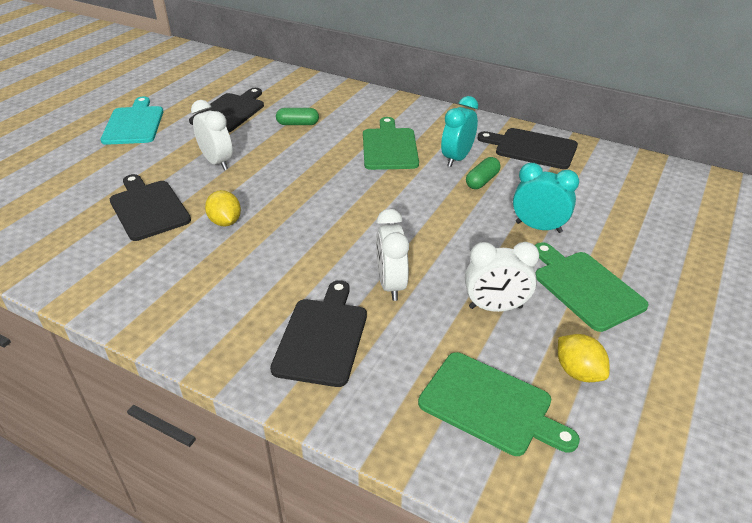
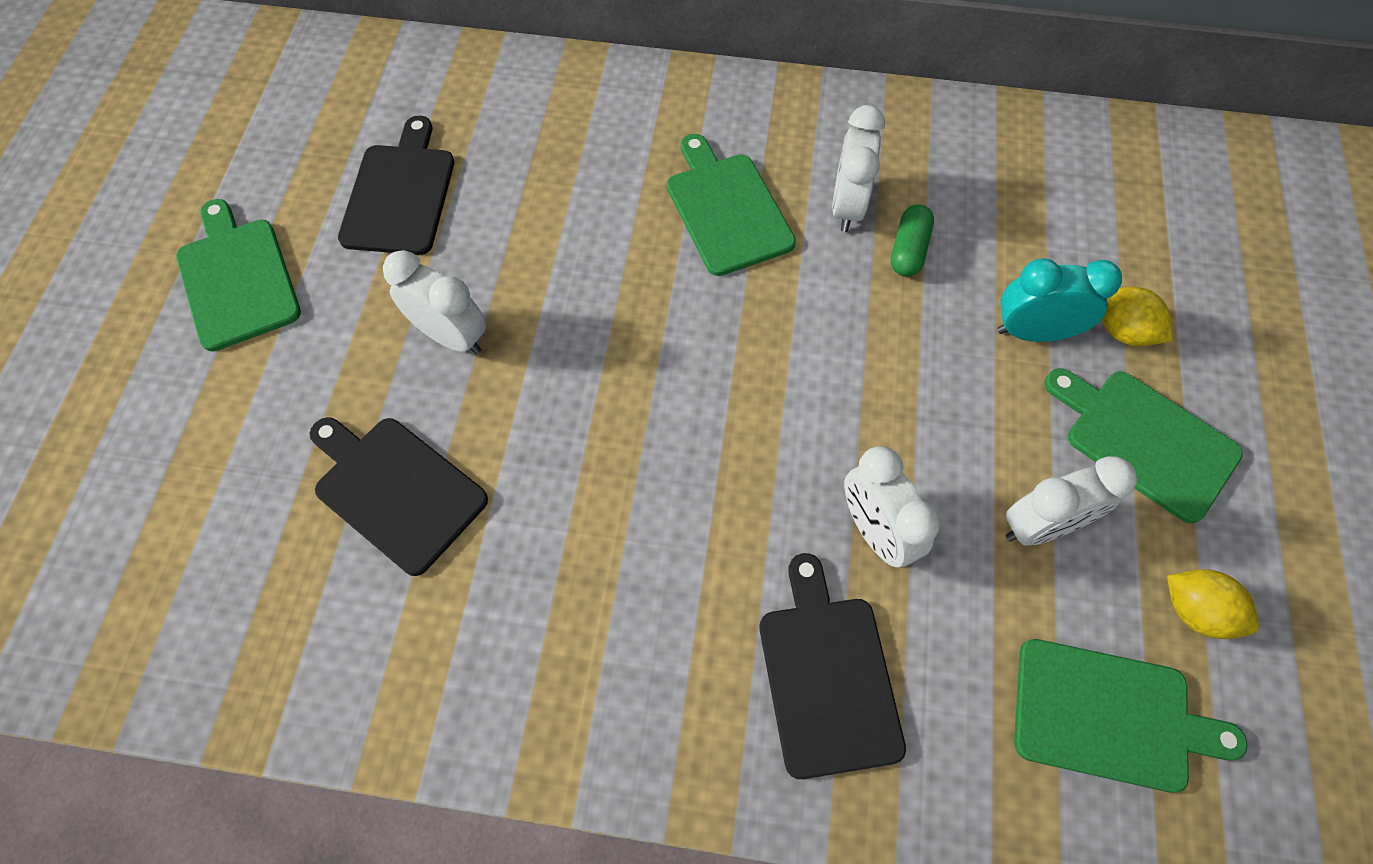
camera: 20 degrees left, 25 degrees up
(134, 124) = (237, 278): turquoise cutting board -> green cutting board
(225, 222) = (547, 479): yellow lemon -> yellow lemon (1122, 331)
(298, 124) = (541, 193): green capsule -> none
(457, 158) = (847, 206): turquoise clock -> white clock
(532, 148) = (952, 145): black cutting board -> none

